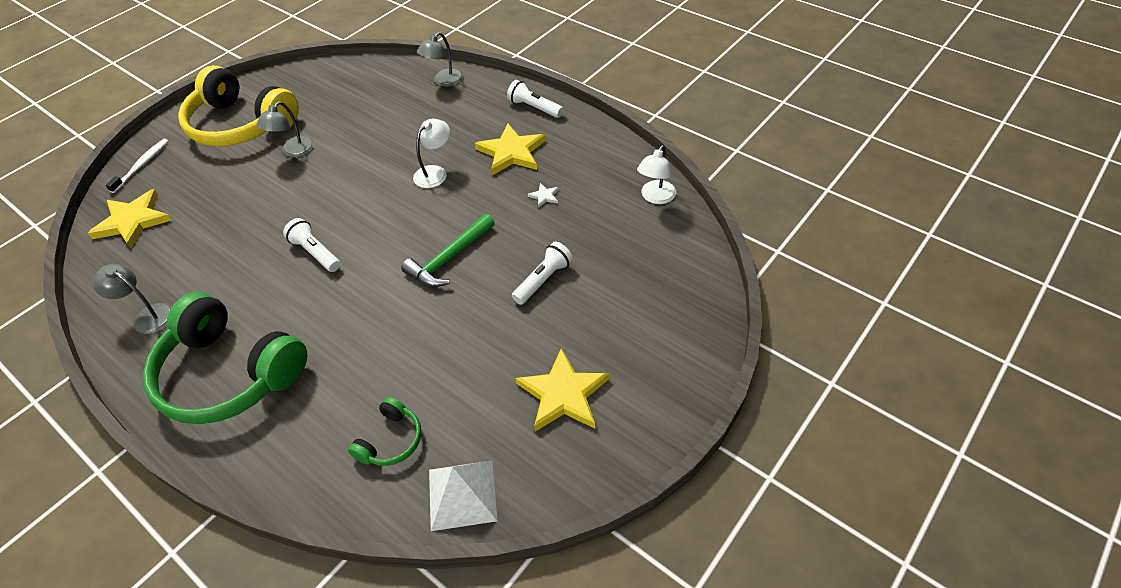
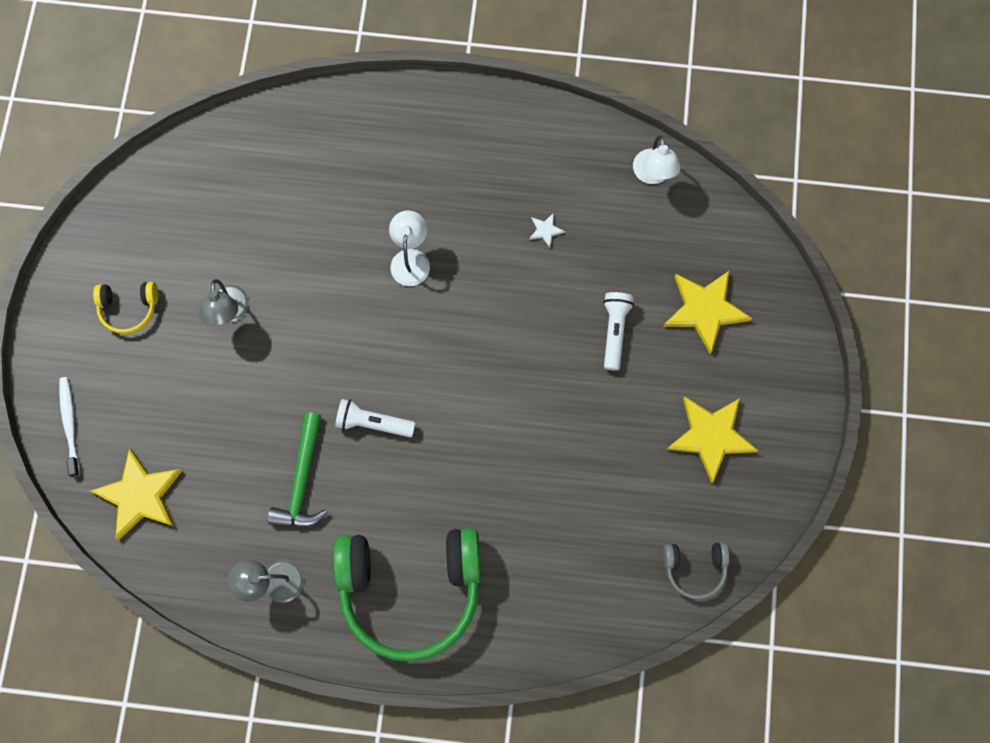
camera: 35 degrees left, 25 degrees up
(240, 125) = (129, 308): yellow headphones -> yellow headphones, size x0.44
(391, 440) = (603, 560): green headphones -> none
(444, 81) = (313, 121): grey lamp -> none
(449, 258) = (510, 355): green hammer -> green hammer (302, 479)
(462, 494) = (694, 568): white pyramid -> grey headphones
(511, 152) = (470, 189): yellow star -> yellow star (705, 310)
(534, 108) = (447, 112): white flashlight -> none

